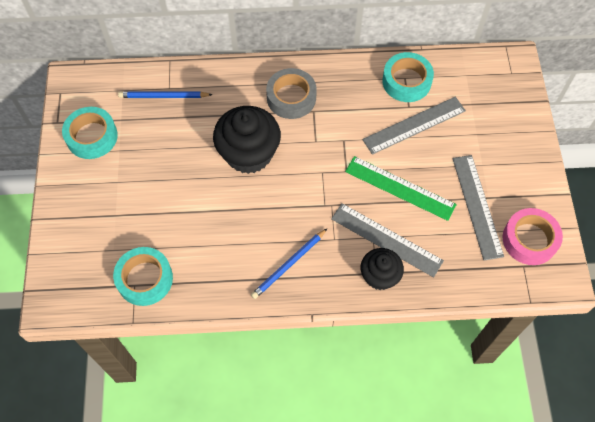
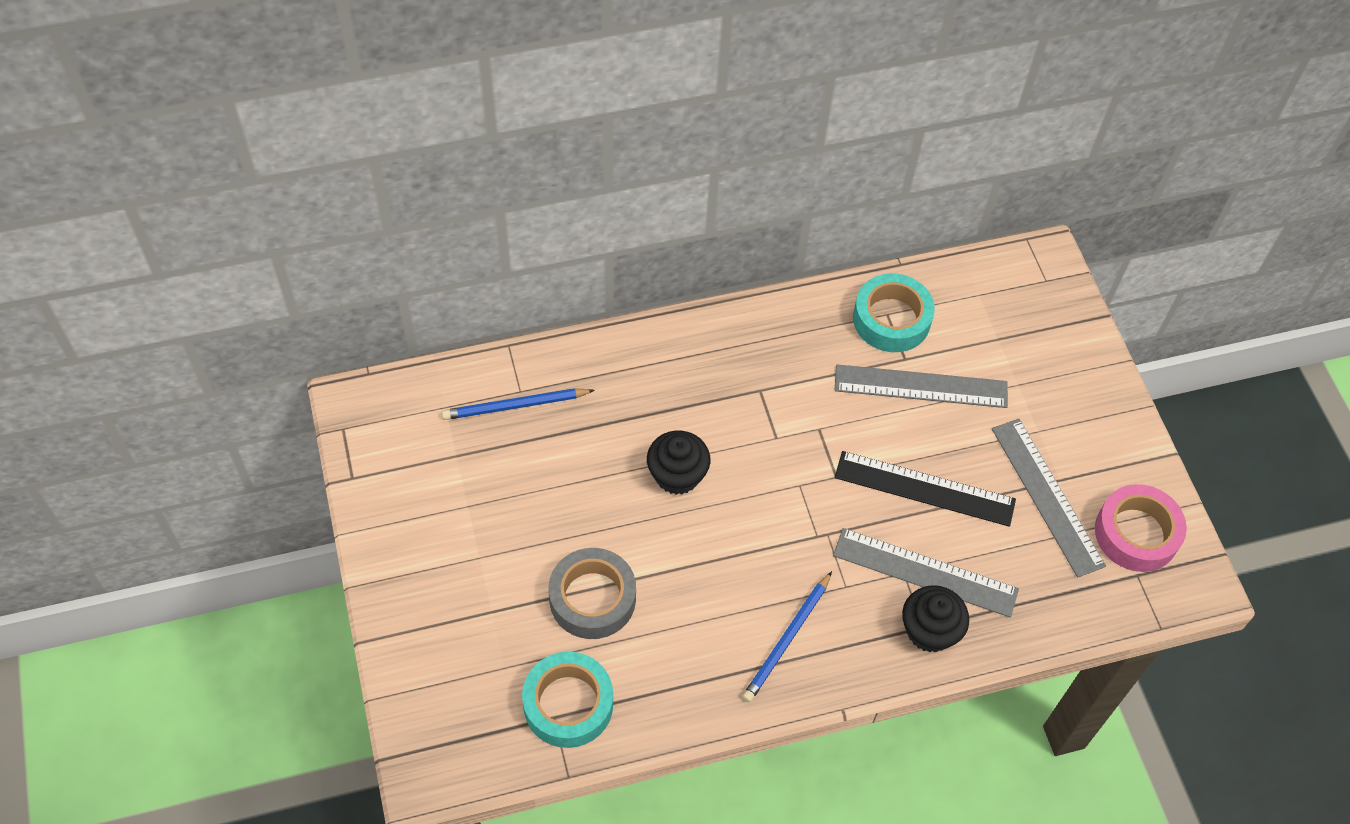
camera: 15 degrees left, 5 degrees down
(92, 137) = (417, 491): turquoise tape -> none
(249, 153) = (677, 475): black cupcake -> black cupcake, size x0.60
(291, 98) = (720, 374): grey tape -> grey tape (592, 598)
(400, 188) = (924, 489): green ruler -> black ruler
(414, 125) = (921, 386): grey ruler -> grey ruler turned 45 degrees clockwise

